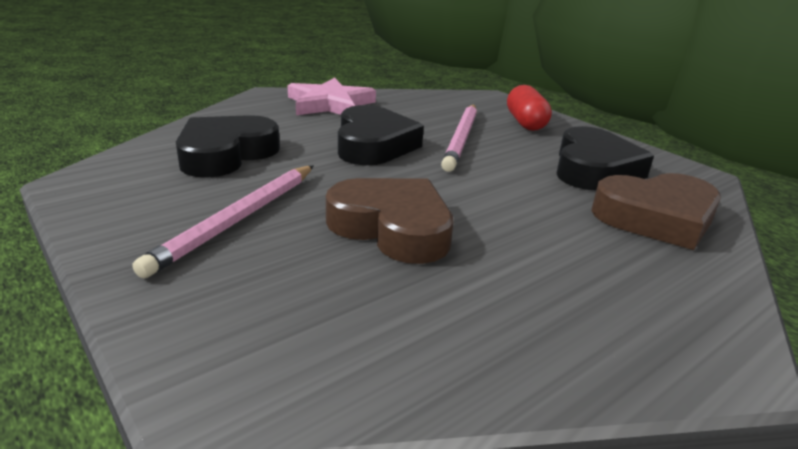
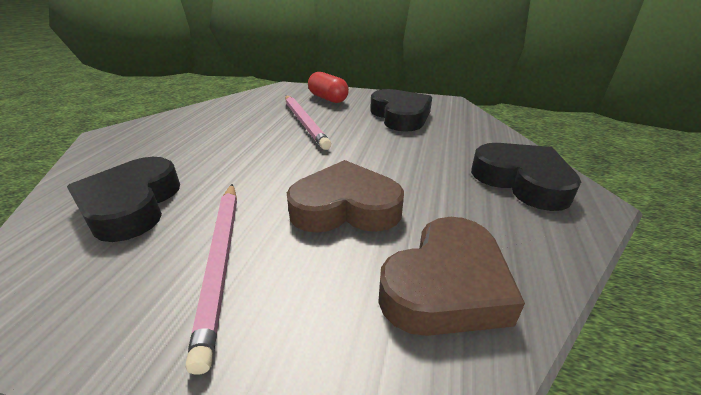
camera: 35 degrees left, 5 degrees up
(330, 104) = (174, 127): pink star -> none
(373, 145) = (251, 148): black heart -> black heart (522, 181)
(656, 218) = (464, 134): brown heart -> brown heart (446, 285)

